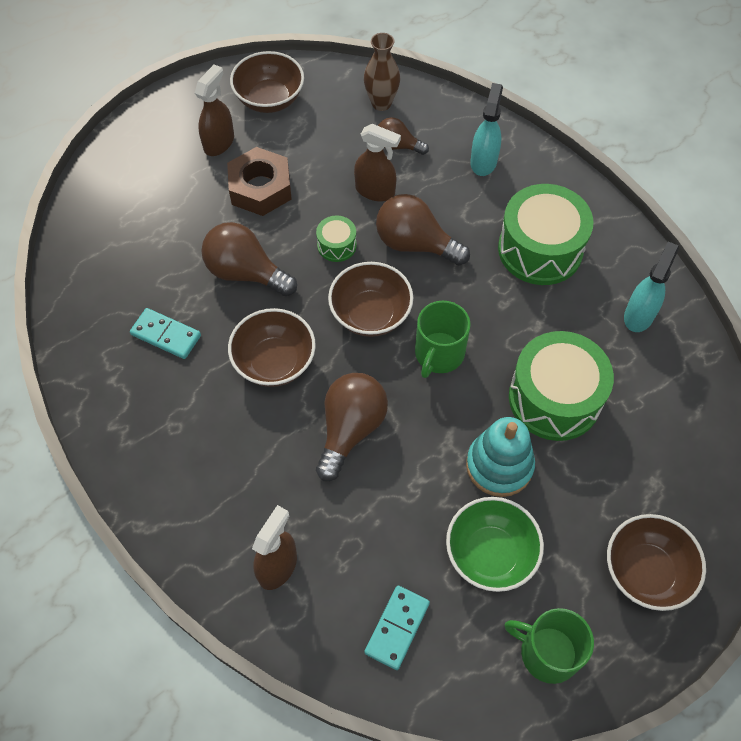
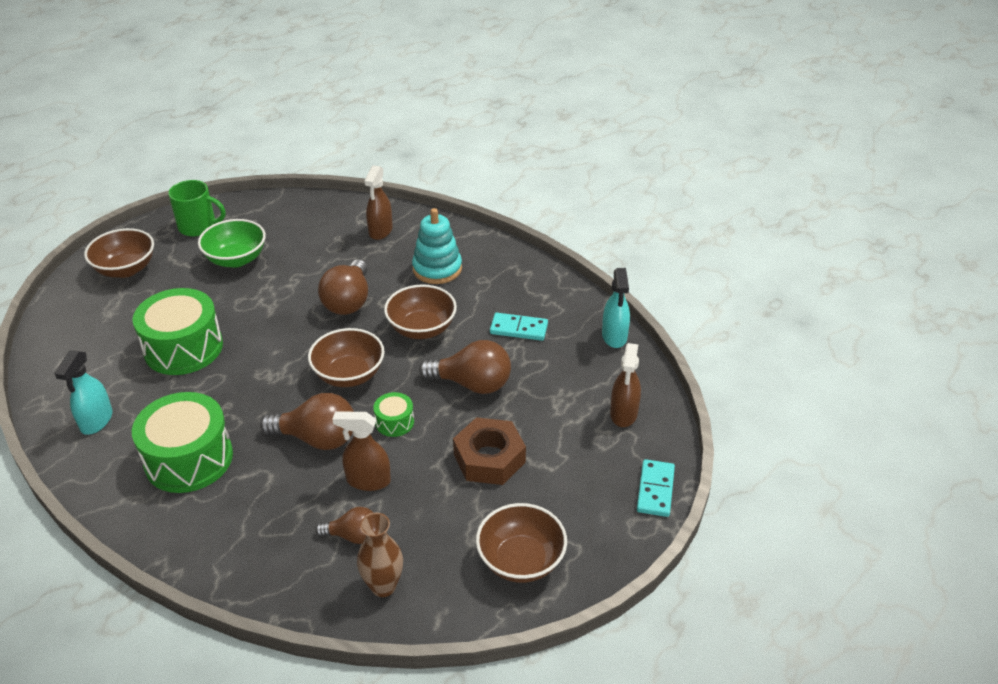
camera: 165 degrees right, 20 degrees down
(219, 142) = (554, 496): brown spray bottle -> brown spray bottle (623, 414)
(397, 628) = (296, 220): turquoise domino -> turquoise domino (655, 490)
(439, 354) = (284, 359): green mug -> none
(483, 161) = (250, 539): turquoise spray bottle -> turquoise spray bottle (614, 336)
(499, 465) = (230, 302): turquoise stacking toy -> turquoise stacking toy (437, 269)

